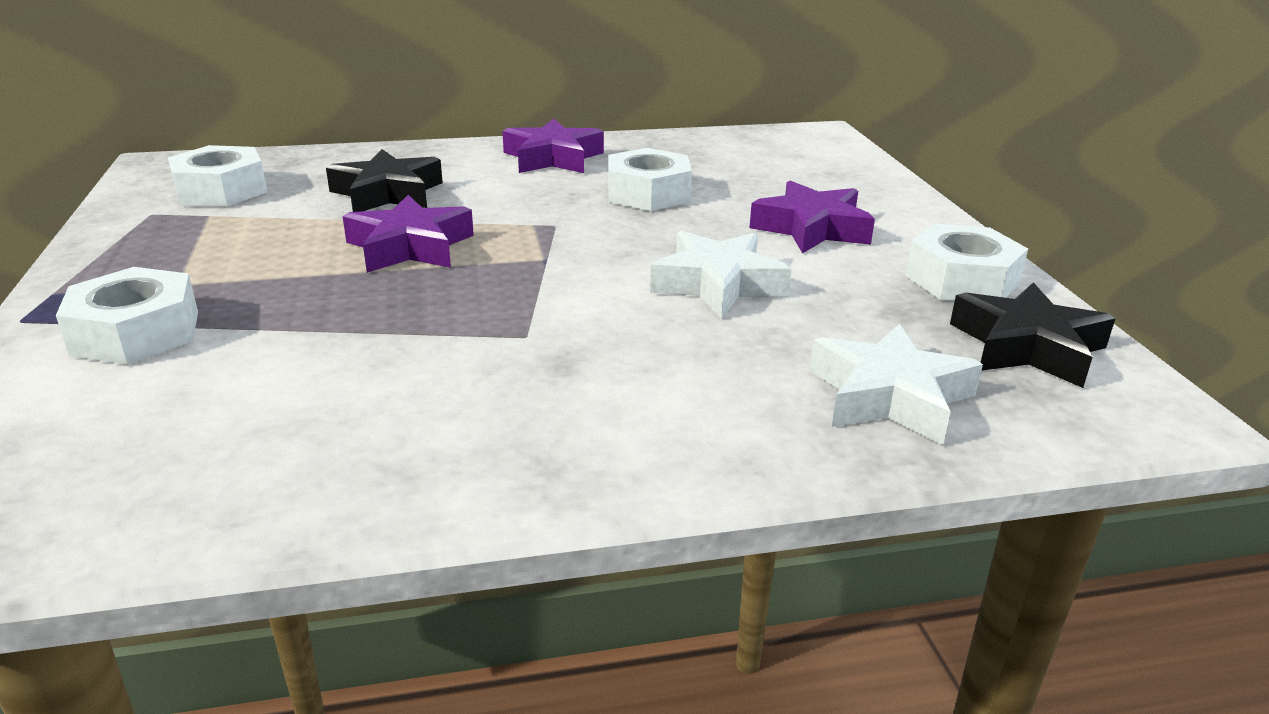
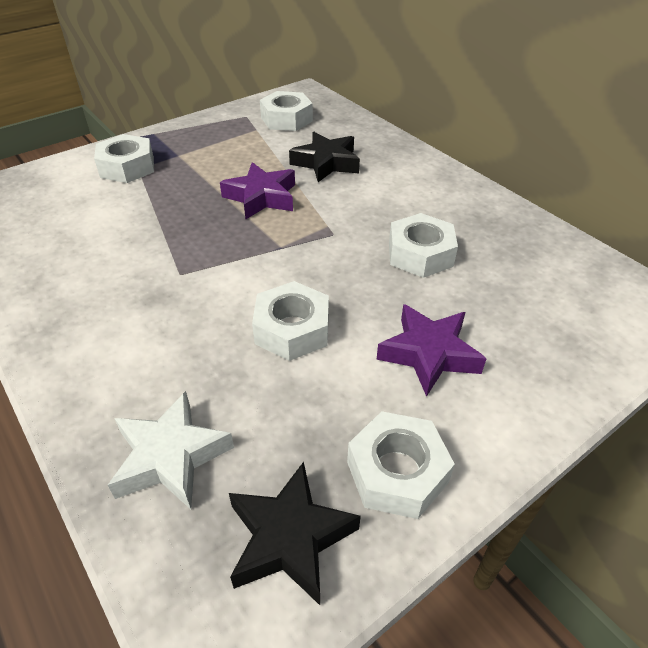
camera: 65 degrees right, 15 degrees up
(553, 158) = (442, 195): purple star -> none
(718, 284) = (292, 329): white star -> white nut

